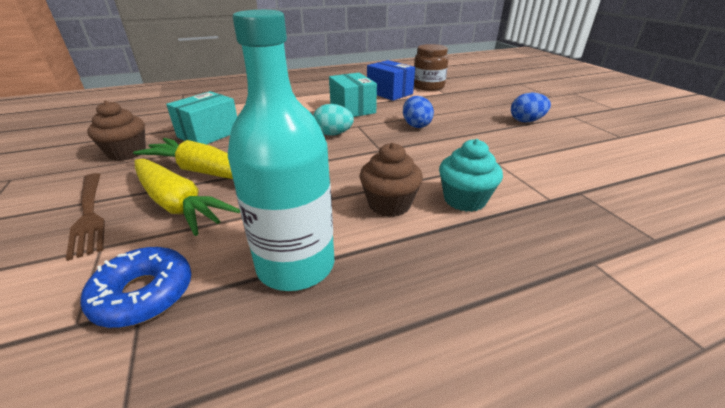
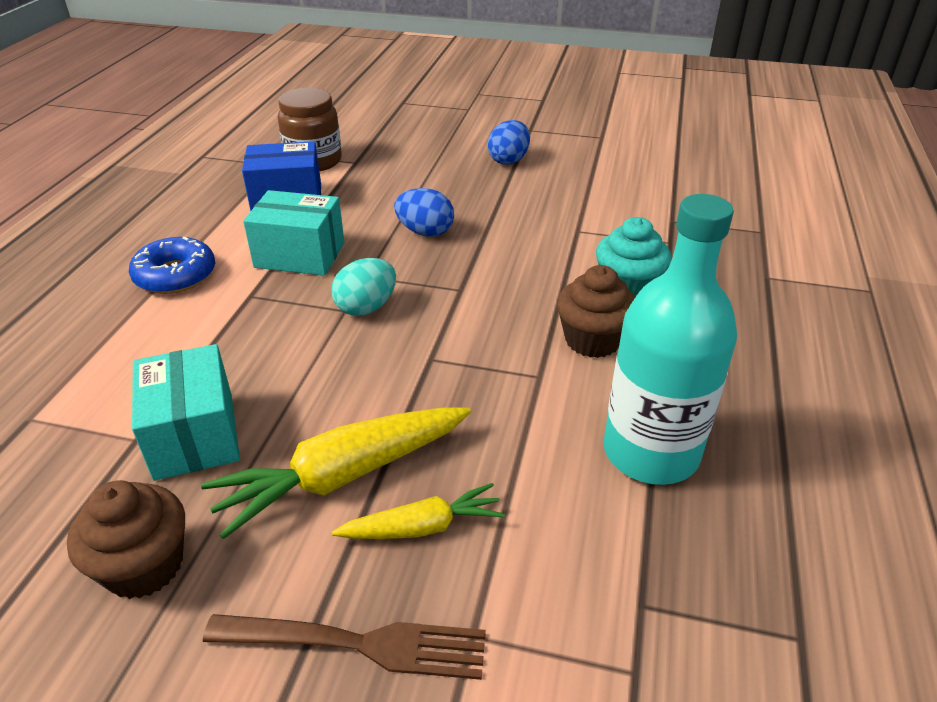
camera: 55 degrees left, 5 degrees up
(144, 294) = (618, 596): blue donut -> blue donut (175, 275)
(177, 204) = (423, 527): yellow carrot -> yellow carrot, size x0.58

